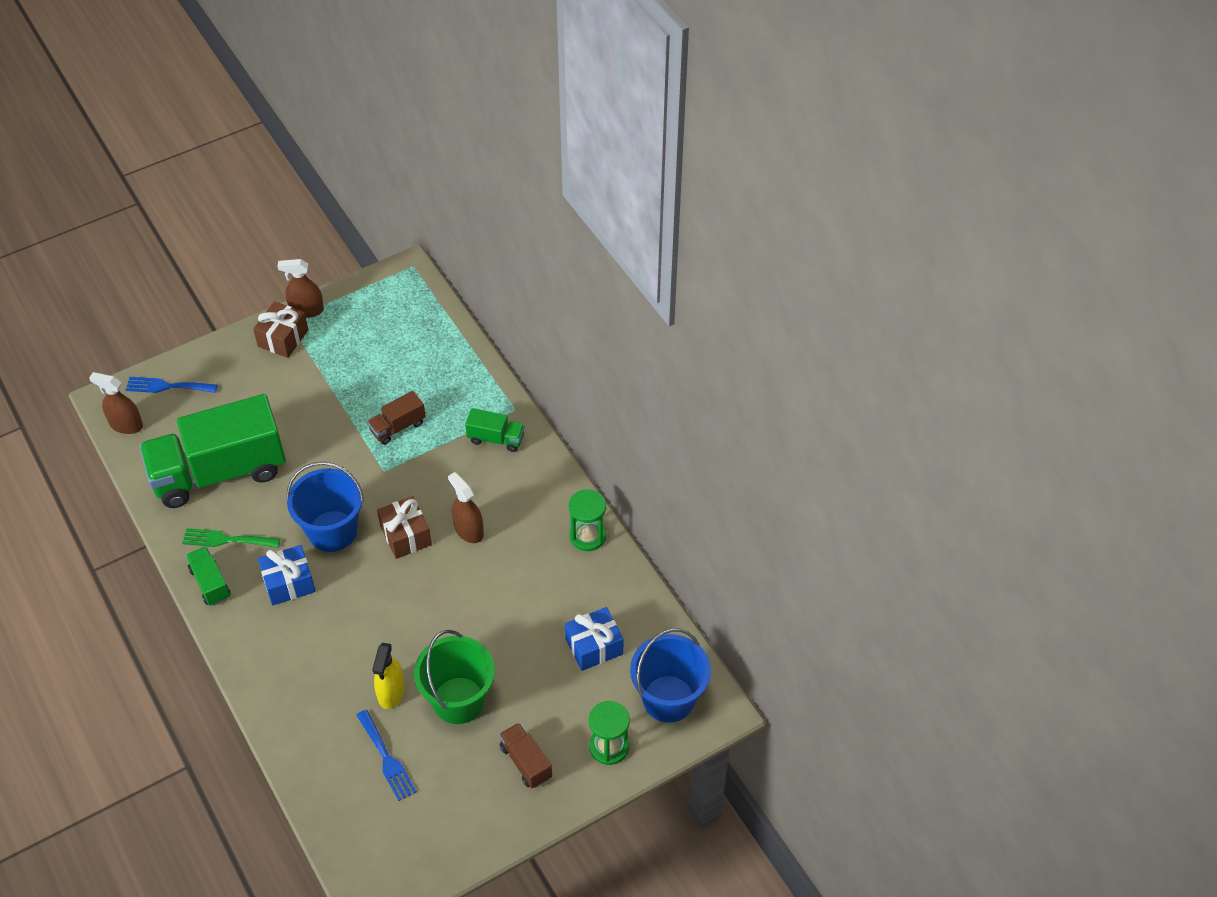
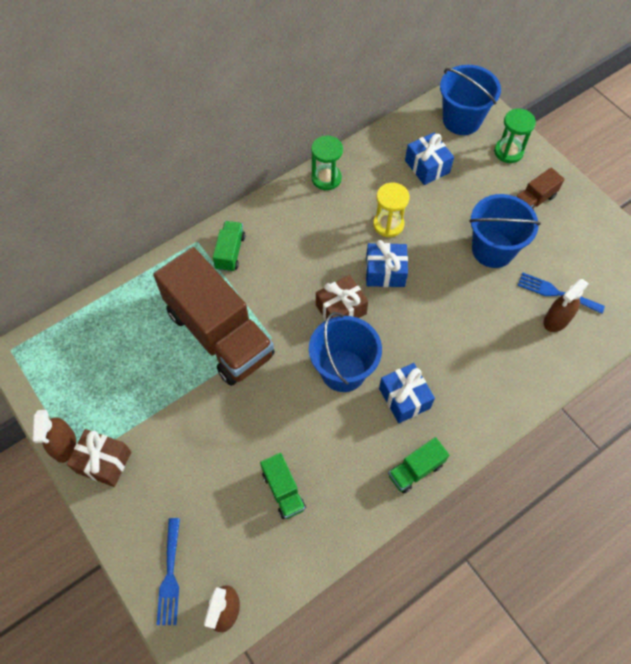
camera: 95 degrees left, 10 degrees up
(219, 472) = (283, 491): green truck -> green truck, size x0.43
(226, 540) = (364, 466): green fork -> none
(387, 759) = (556, 293): blue fork -> blue fork turned 120 degrees counterclockwise
(391, 692) = (496, 298): yellow spray bottle -> none
(398, 427) = (219, 333): brown truck -> brown truck, size x2.35
(446, 583) = (385, 272): none -> blue gift
(458, 700) = (493, 250): green bucket -> blue bucket
(468, 530) = (330, 262): brown spray bottle -> brown spray bottle (556, 320)
(511, 593) = (388, 224): none -> yellow hourglass

